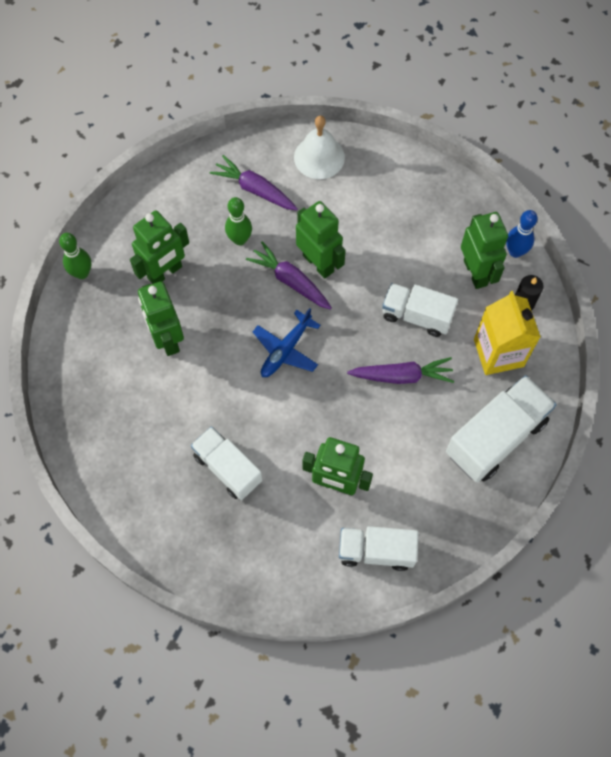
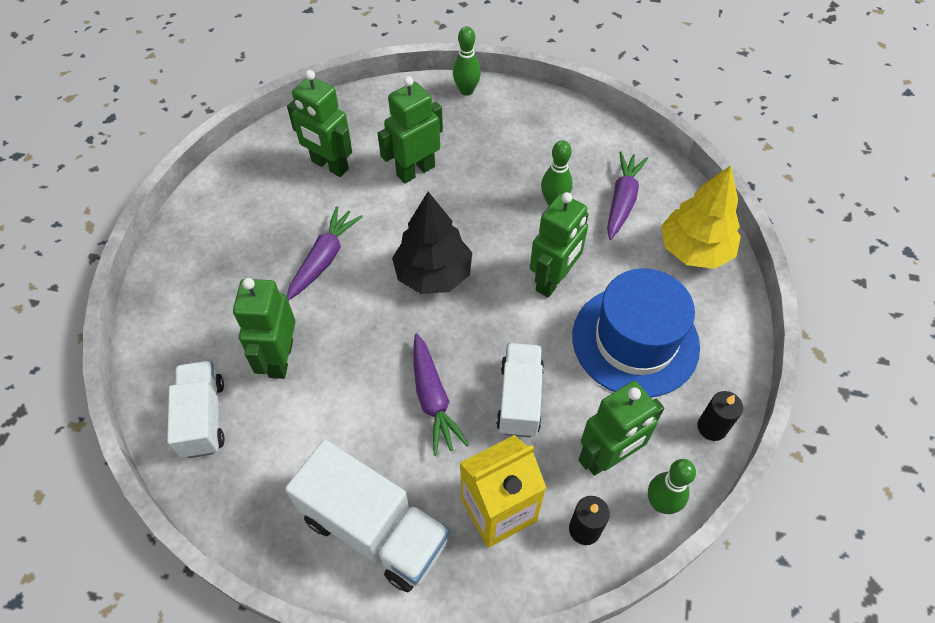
camera: 75 degrees right, 10 degrees down
(165, 273) = (490, 151): green robot -> green robot (329, 165)
(228, 468) = (282, 254): white truck -> none
(286, 350) = (433, 274): blue plane -> black tree
(290, 281) = (520, 259): purple carrot -> purple carrot (324, 258)
(319, 157) = (694, 250): white bell -> yellow tree
(388, 225) = (635, 341): none -> blue hat
(468, 201) = (712, 427): none -> black candle
(515, 252) = (661, 503): blue bowling pin -> green bowling pin

